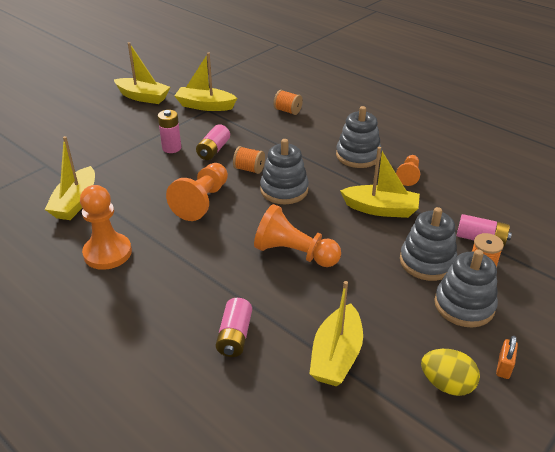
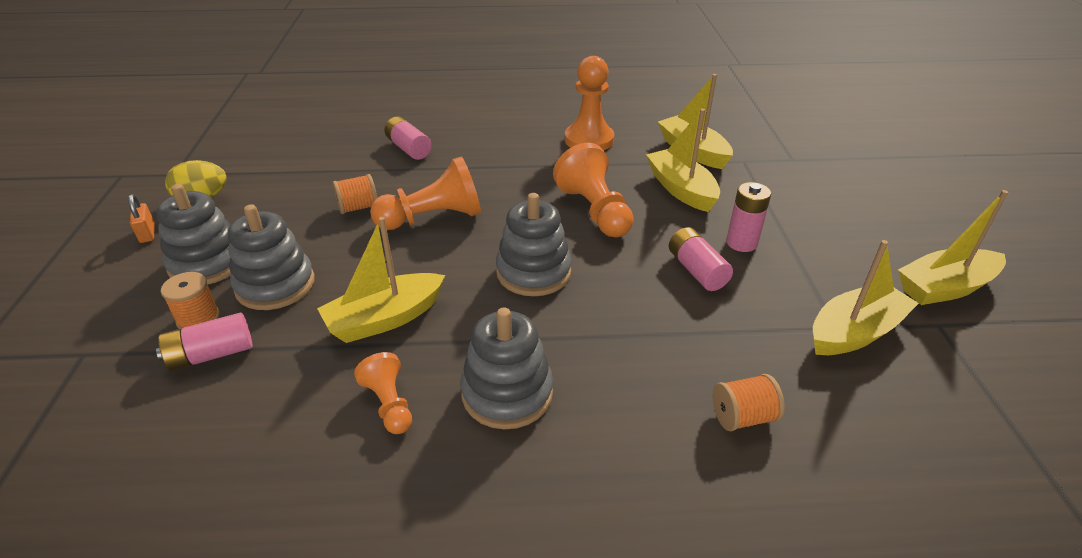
camera: 135 degrees right, 0 degrees up
(249, 169) = (613, 273): orange spool -> orange spool (358, 207)
(336, 356) = (314, 174): yellow boat -> yellow boat (681, 189)

